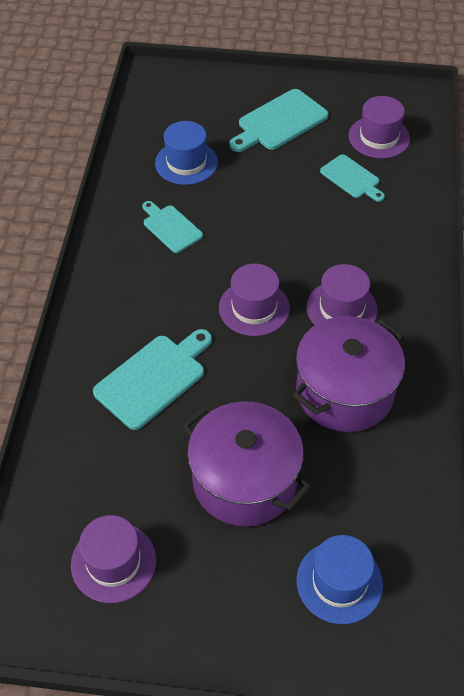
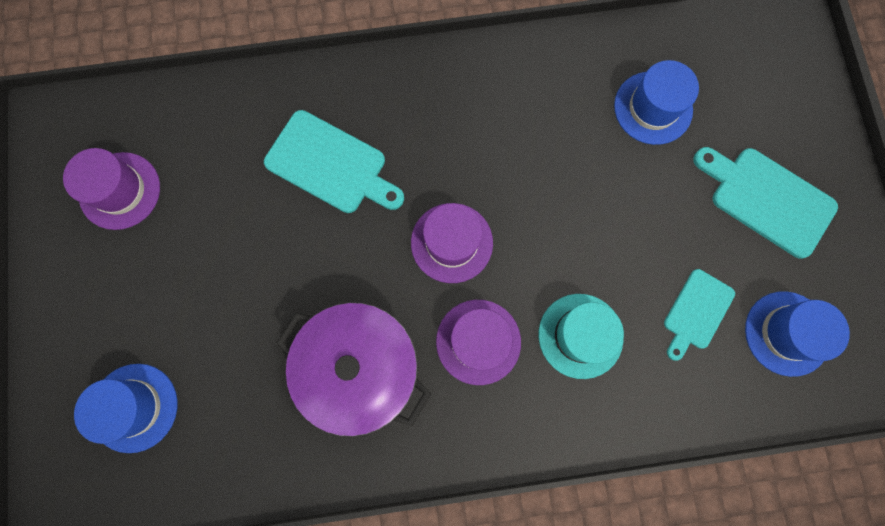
camera: 75 degrees right, 25 degrees up
(171, 227) = (543, 121): turquoise cutting board -> none
(244, 480) = (229, 288): purple pot -> none
(352, 246) = (580, 335): none -> turquoise hat
(379, 137) = (787, 333): purple hat -> blue hat

